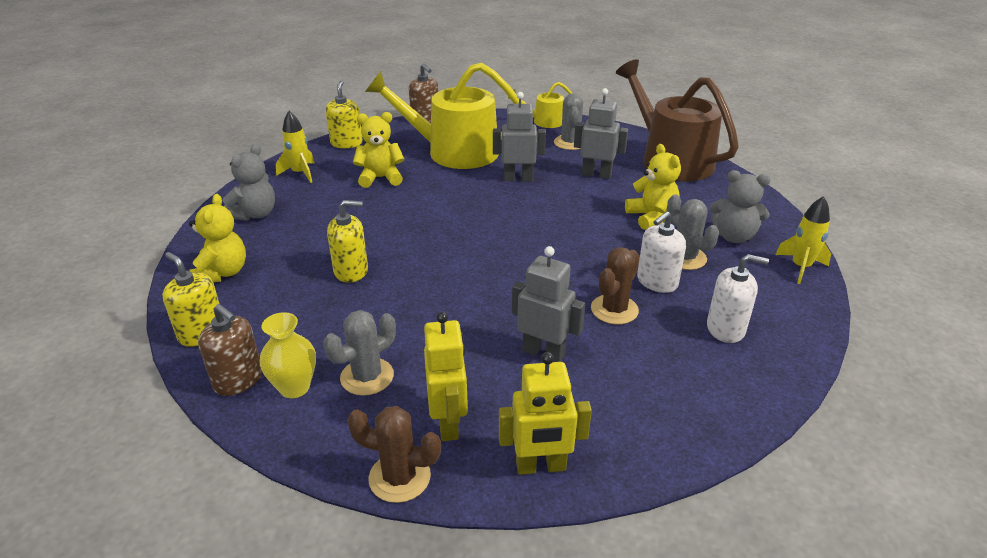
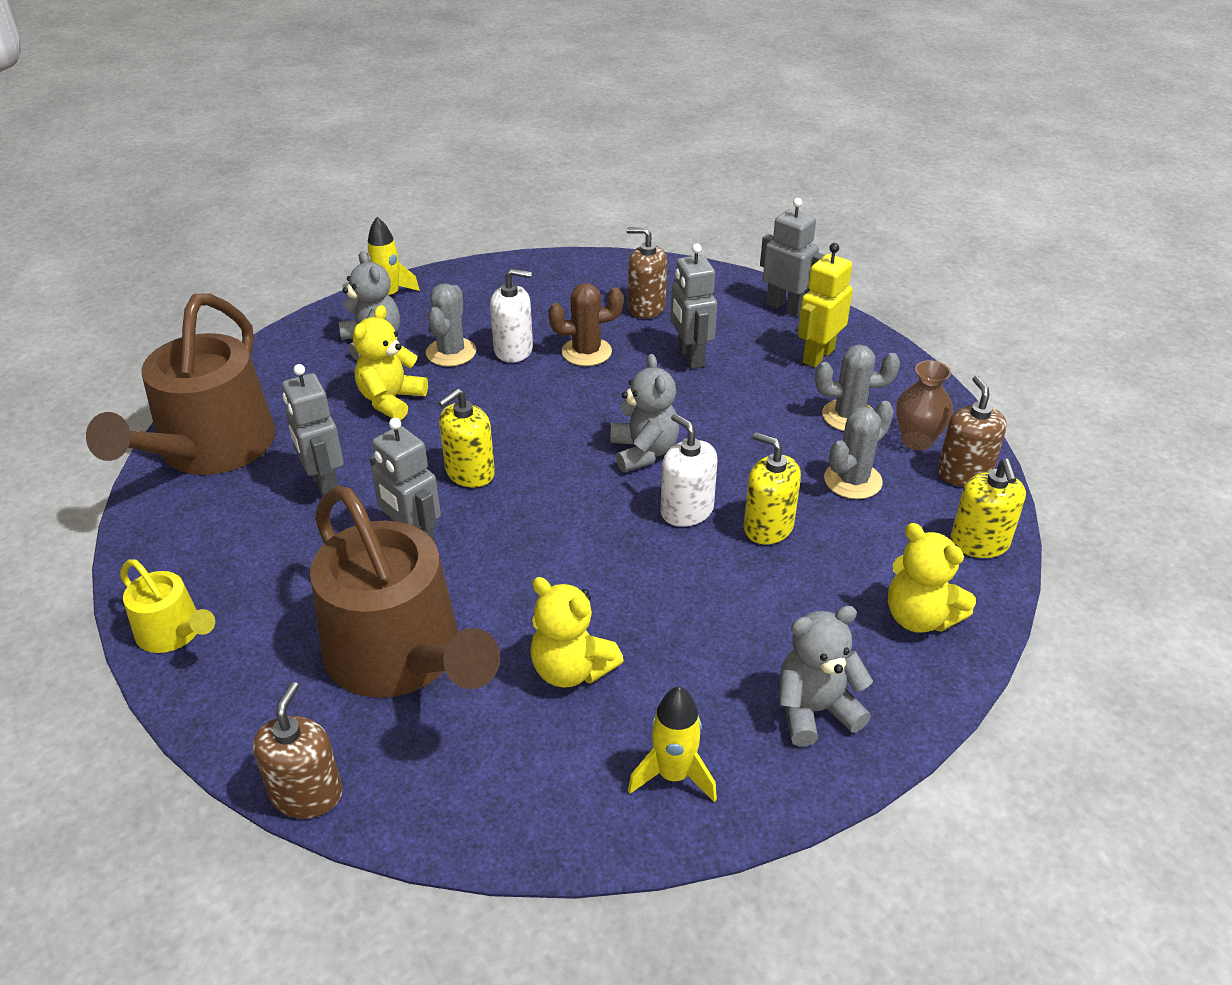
camera: 135 degrees left, 5 degrees up
(222, 273) = (919, 617): yellow teddy bear -> yellow teddy bear turned 90 degrees counterclockwise
(294, 387) = (917, 440): yellow vase -> brown vase
(346, 143) = (518, 818): yellow soap dispenser -> yellow soap dispenser (470, 473)
(399, 477) = (882, 347): brown cactus -> none
(454, 152) = (401, 656): yellow watering can -> brown watering can
(475, 269) = (644, 452): none -> grey teddy bear
(541, 466) = (785, 307): yellow robot -> grey robot
(570, 143) = (239, 558): grey cactus -> grey cactus (852, 480)
(644, 378) = (646, 307): none -> brown soap dispenser
(725, 329) = (536, 298): white soap dispenser -> white soap dispenser (686, 511)

